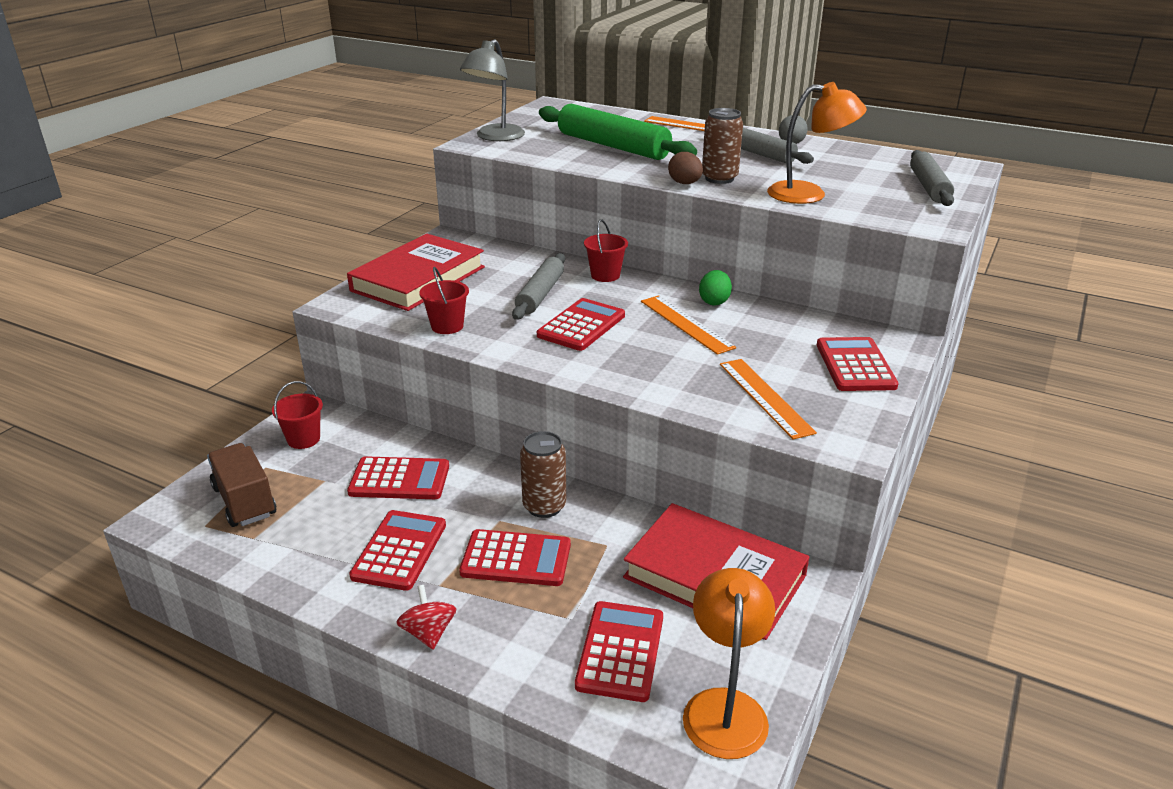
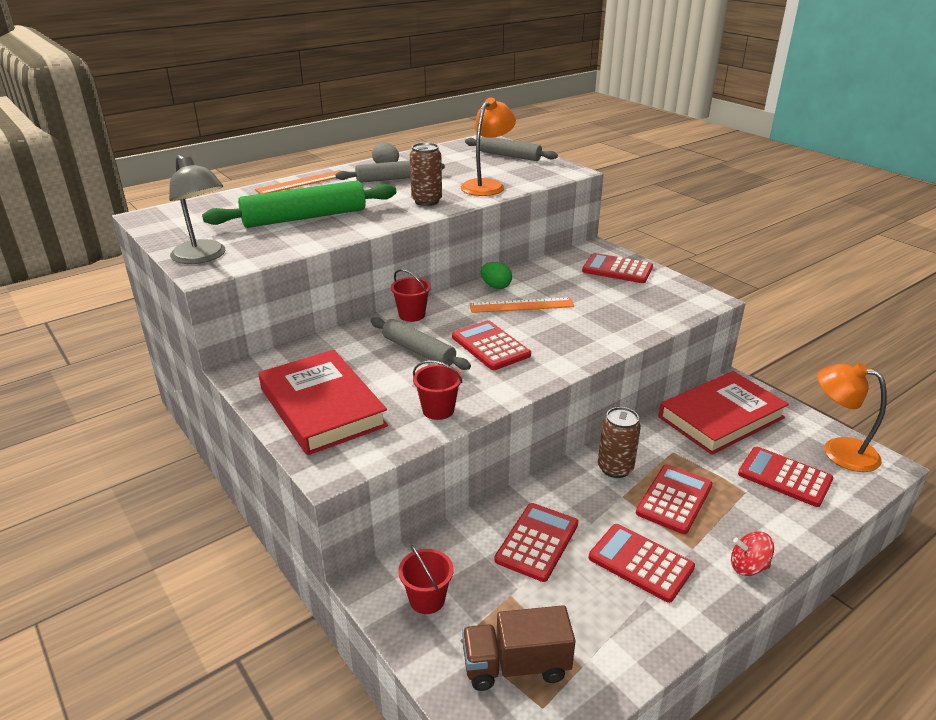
camera: 65 degrees left, 0 degrees up
(685, 183) = (423, 213): brown egg -> none
(765, 397) = (640, 307): orange ruler -> none

